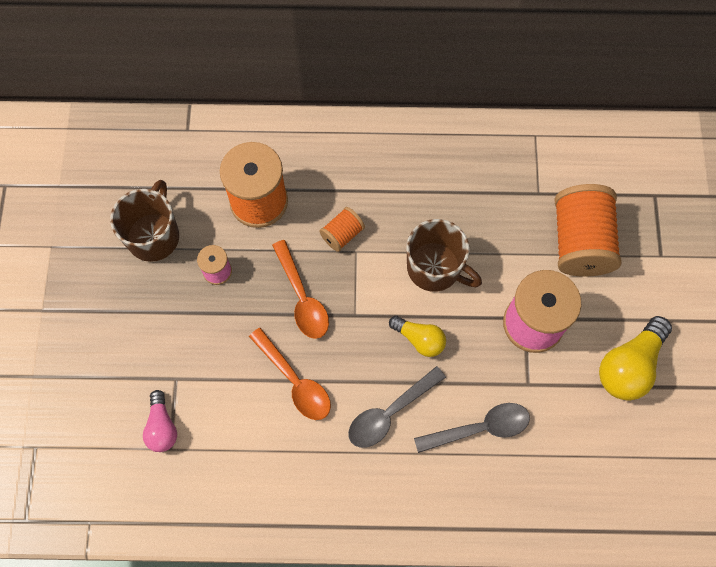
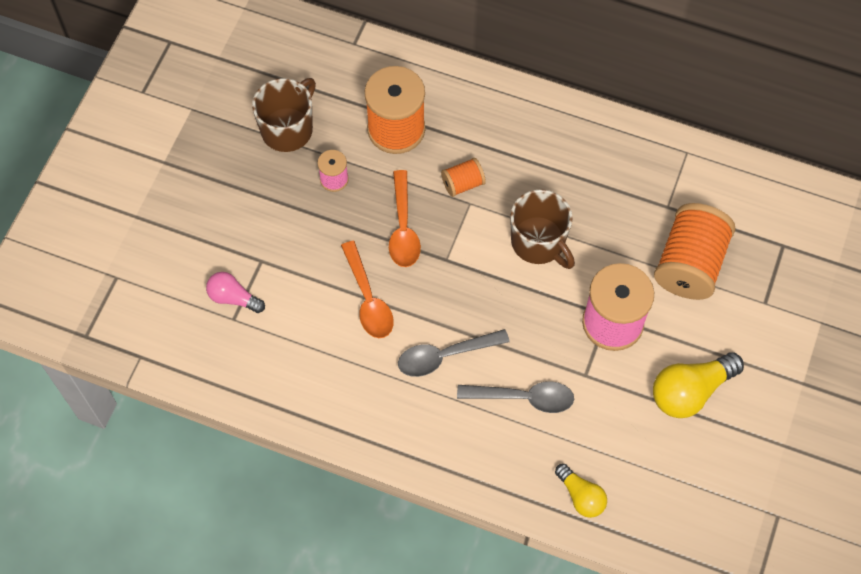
camera: 20 degrees right, 5 degrees down
(162, 427) = (233, 298): pink light bulb -> pink light bulb turned 105 degrees clockwise
(419, 339) = (498, 301): yellow light bulb -> yellow light bulb (581, 496)

